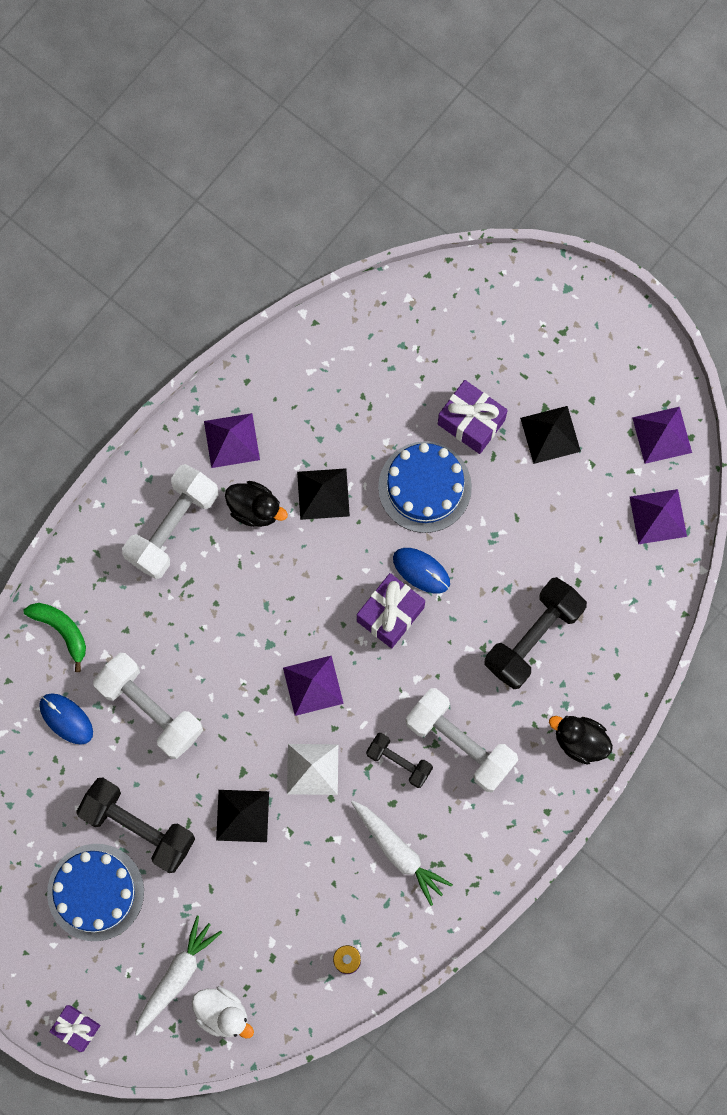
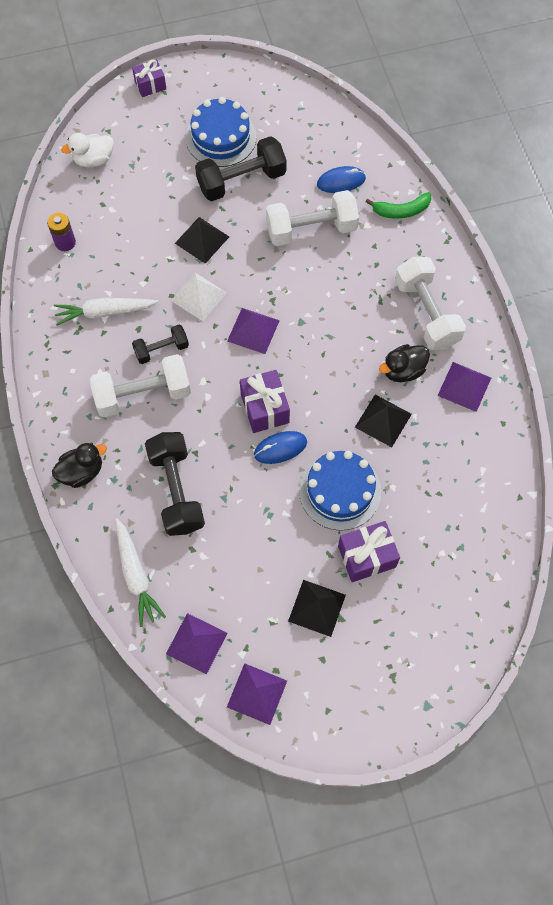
camera: 125 degrees right, 10 degrees down
(176, 976) = (136, 149): white carrot -> white carrot (136, 575)

